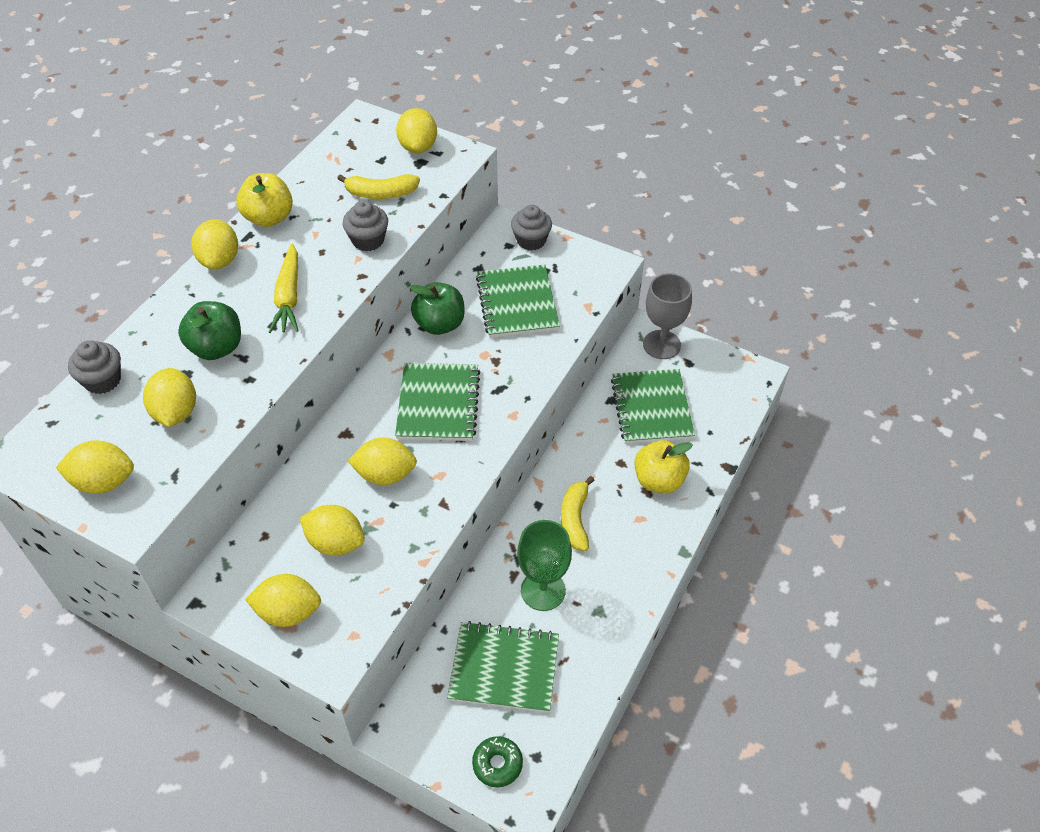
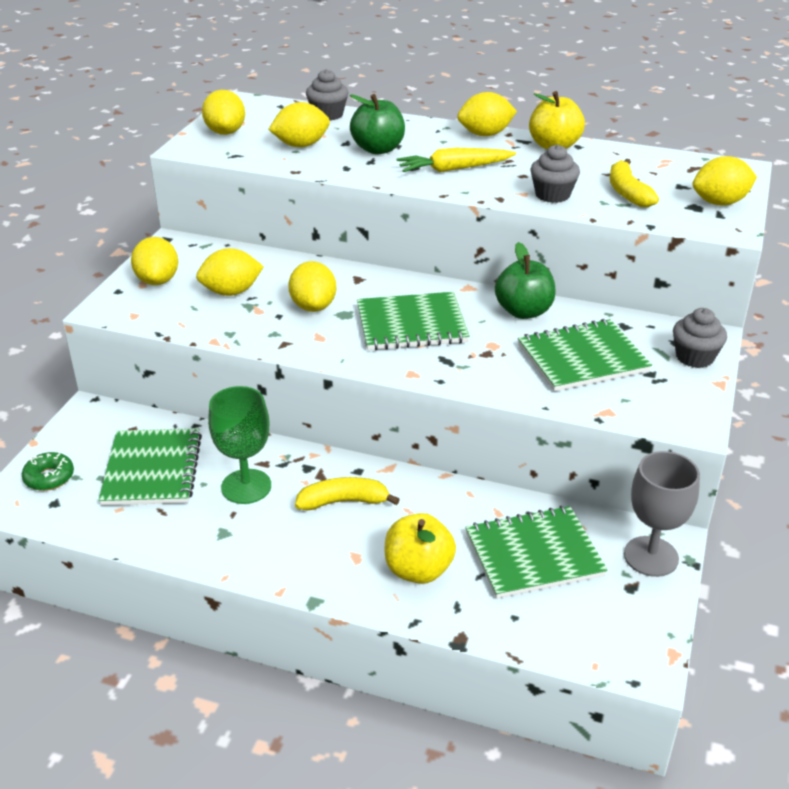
camera: 80 degrees right, 15 degrees down
(335, 542) = (231, 292): yellow lemon -> yellow lemon turned 60 degrees clockwise

